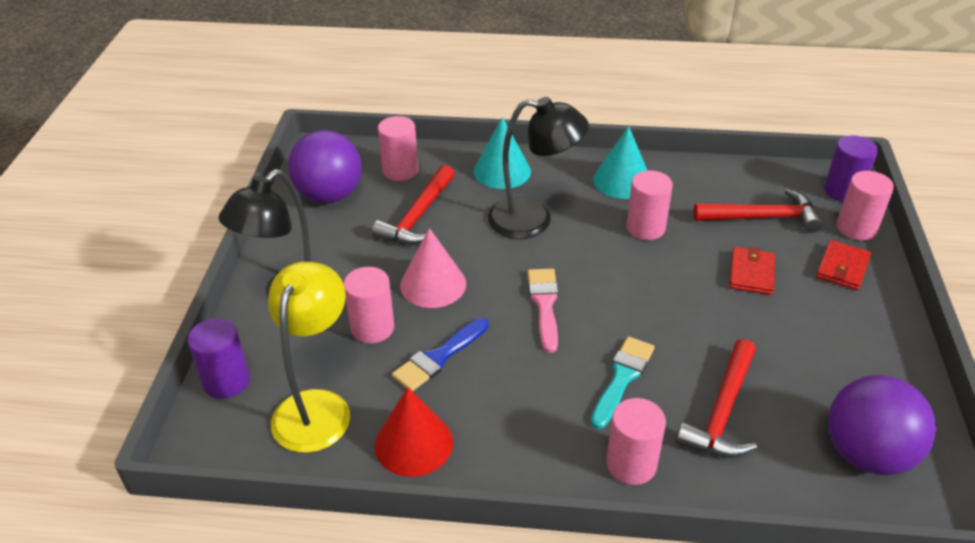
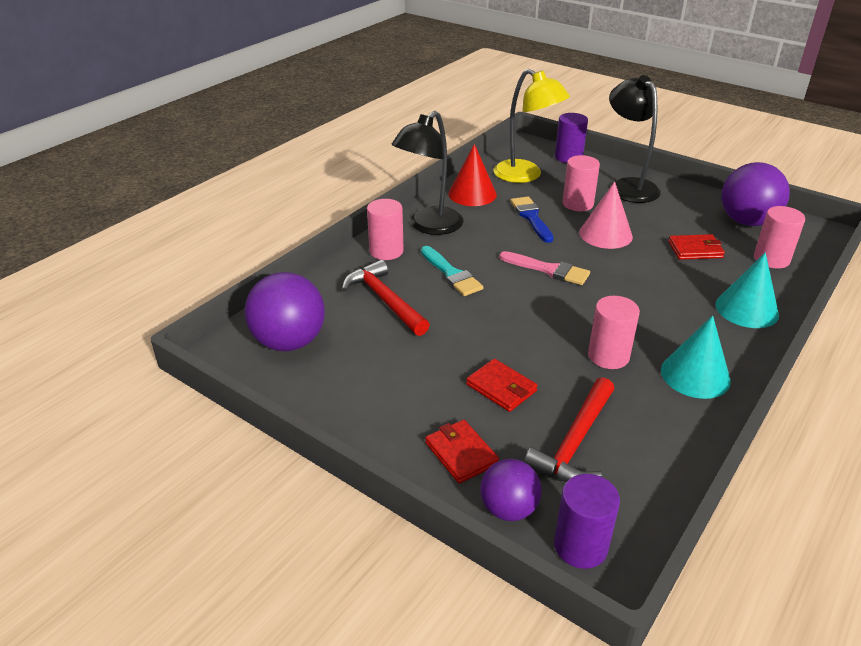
camera: 120 degrees right, 5 degrees down
(418, 216) = (695, 250): red hammer -> red wallet
(533, 220) = (658, 300): black lamp -> black lamp (429, 226)
(856, 228) = (508, 509): pink cylinder -> purple ball

